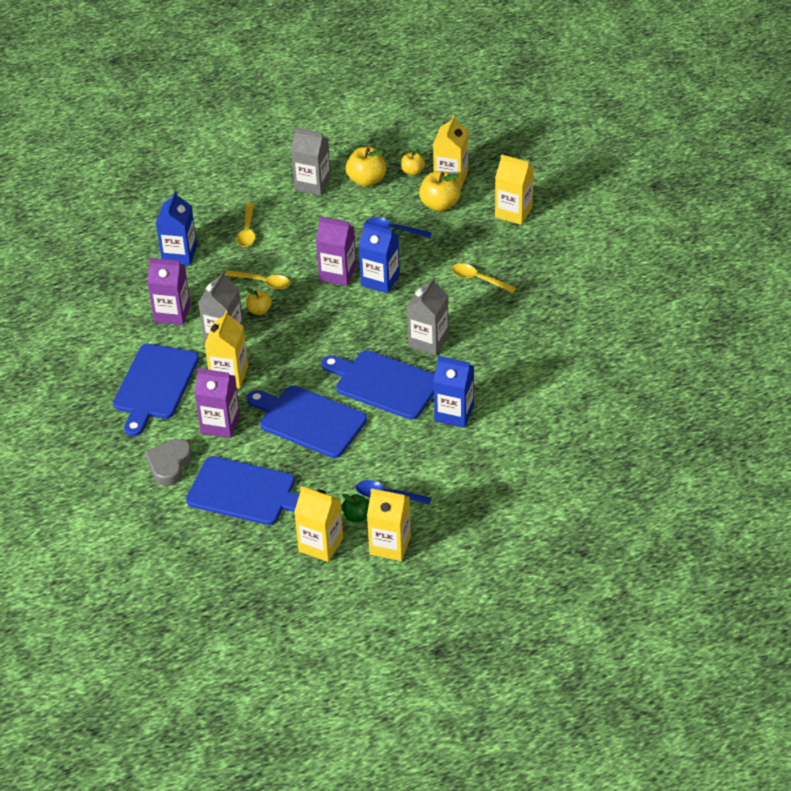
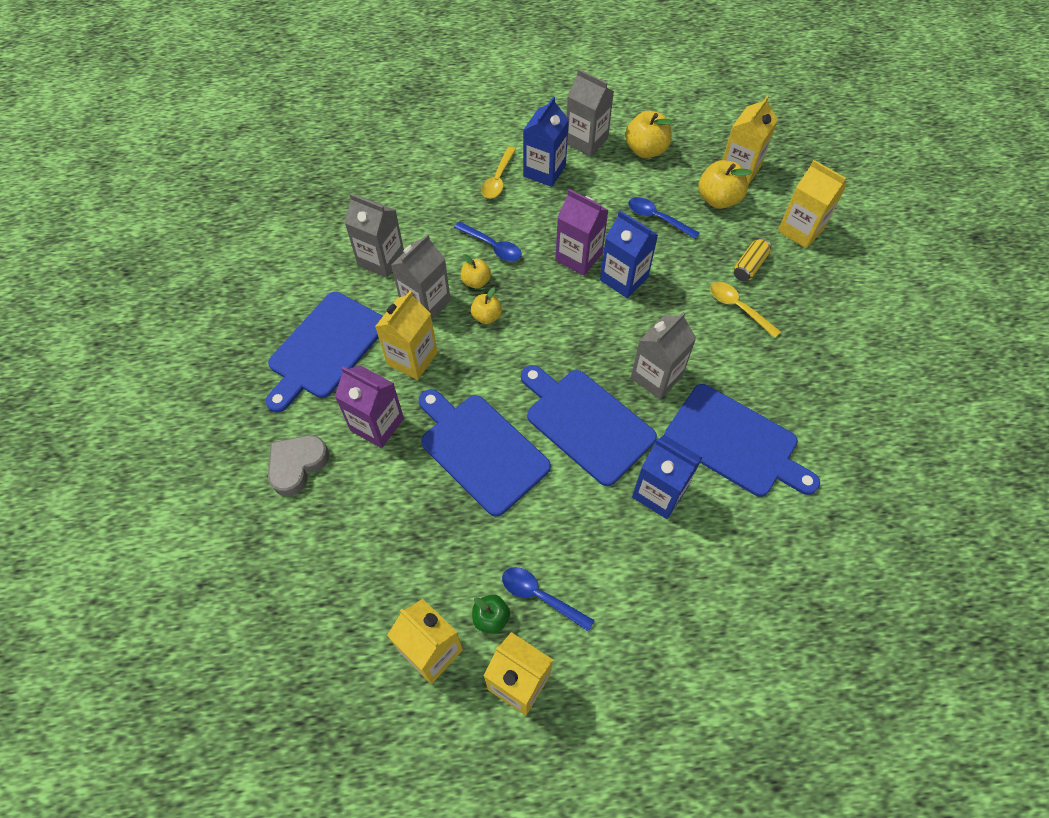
camera: 15 degrees right, 15 degrees up
(172, 313) = (381, 259): purple carton -> grey carton
(179, 254) = (417, 189): blue carton -> blue carton (544, 171)
(245, 492) = (369, 536): blue cutting board -> blue cutting board (735, 443)
(263, 282) = (492, 246): yellow spoon -> blue spoon
(412, 171) = (699, 152): yellow apple -> yellow apple (486, 316)
(479, 248) = (749, 266): none -> yellow can

